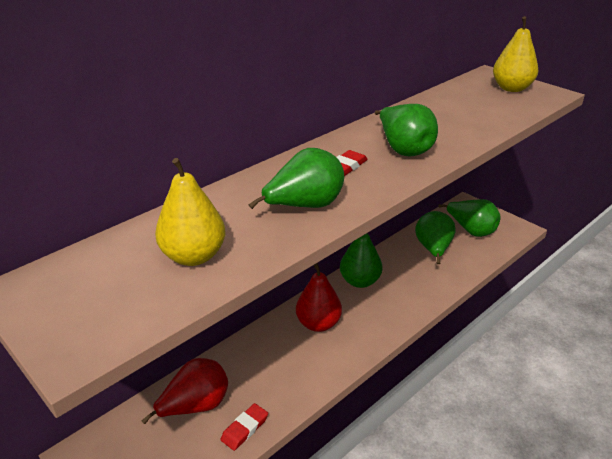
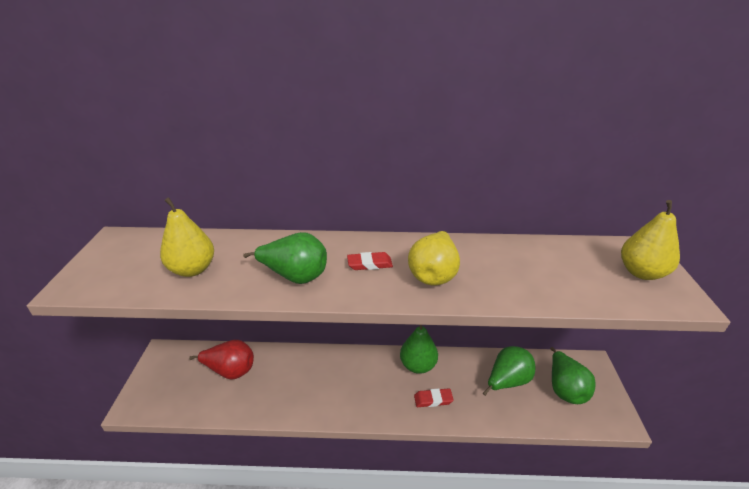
camera: 45 degrees right, 0 degrees up
(245, 429) = (232, 405): red eraser -> red eraser (433, 399)
(318, 324) = (352, 374): red pear -> none
(404, 149) = (433, 274): green pear -> yellow pear

